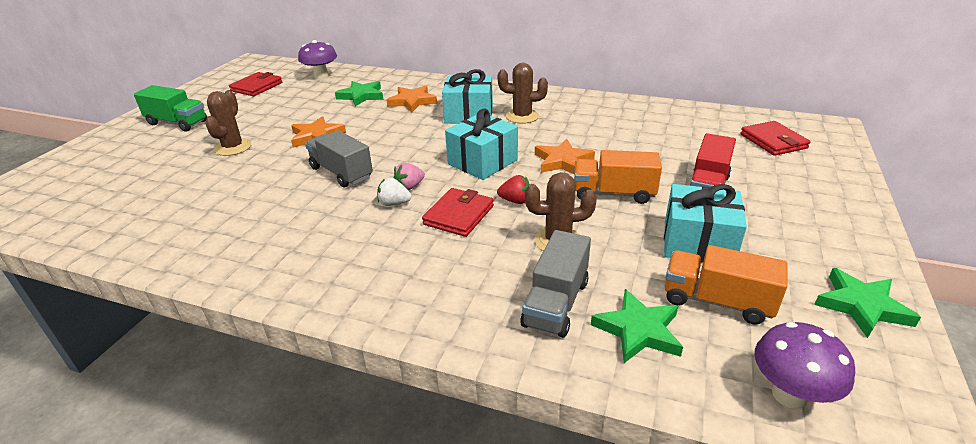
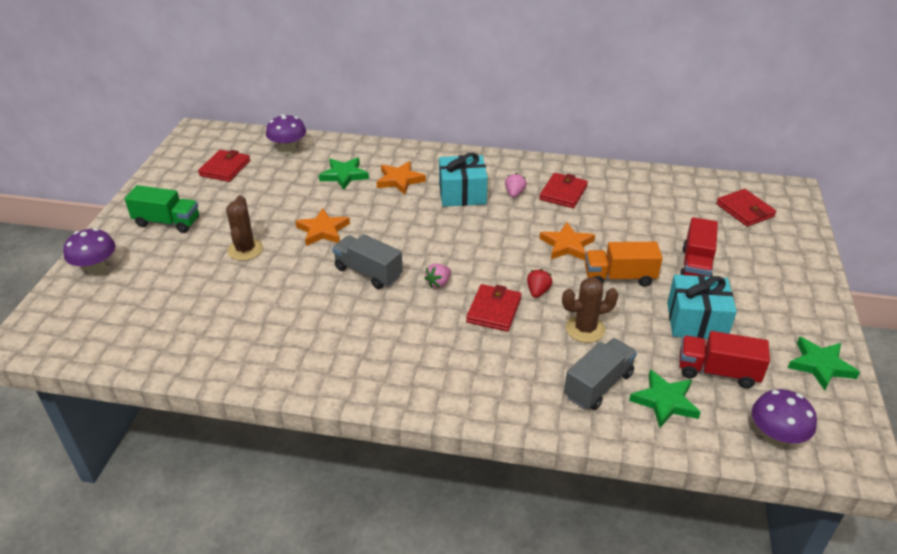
camera: 10 degrees left, 5 degrees up
(86, 155) = (97, 270): none -> purple mushroom
(394, 203) = (432, 303): white strawberry -> none
(482, 162) = (495, 251): turquoise gift -> none
(515, 201) = (538, 291): red strawberry -> red strawberry turned 75 degrees counterclockwise
(522, 116) = (514, 193): brown cactus -> pink strawberry
(556, 303) = (598, 385): grey truck -> grey truck turned 150 degrees counterclockwise
(573, 118) = (563, 193): none -> red wallet
(716, 301) = (717, 371): orange truck -> red truck

